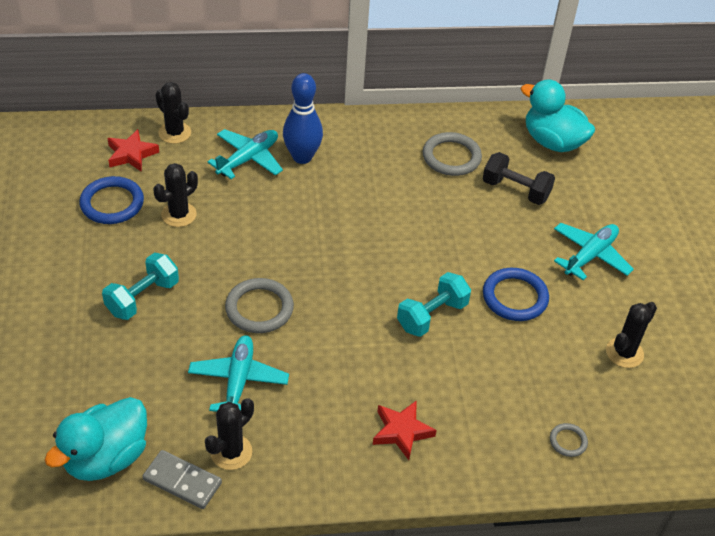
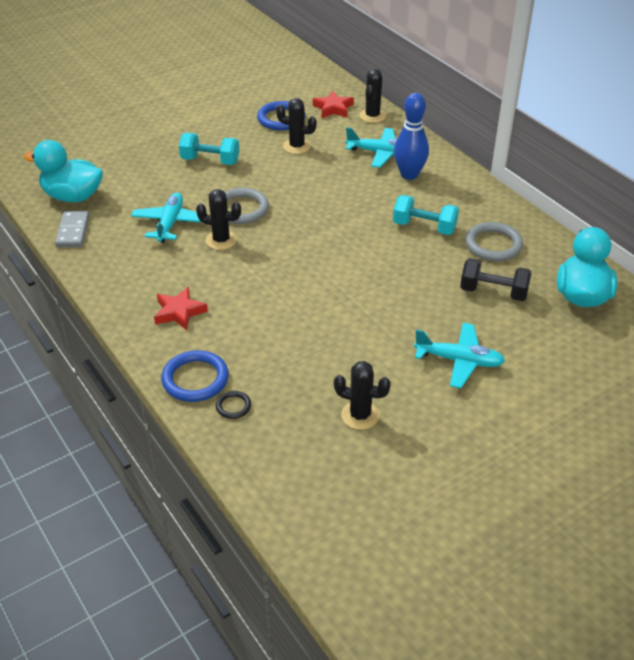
camera: 65 degrees right, 5 degrees down
(231, 452) = (109, 242): black cactus -> black cactus (221, 240)
(238, 381) = (170, 223): turquoise plane -> turquoise plane turned 60 degrees counterclockwise
(432, 316) = (305, 291): turquoise dumbbell -> turquoise dumbbell (424, 227)
(515, 190) = (493, 292): black dumbbell -> black dumbbell turned 75 degrees counterclockwise
(515, 297) = (366, 329): blue ring -> blue ring (195, 379)
(568, 441) = (233, 406): grey ring -> black ring

